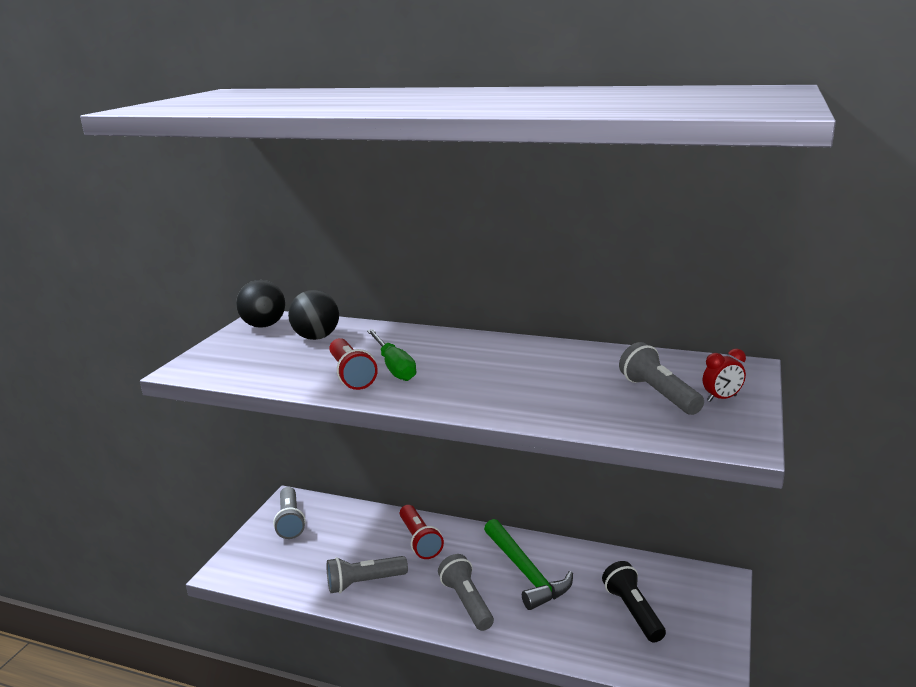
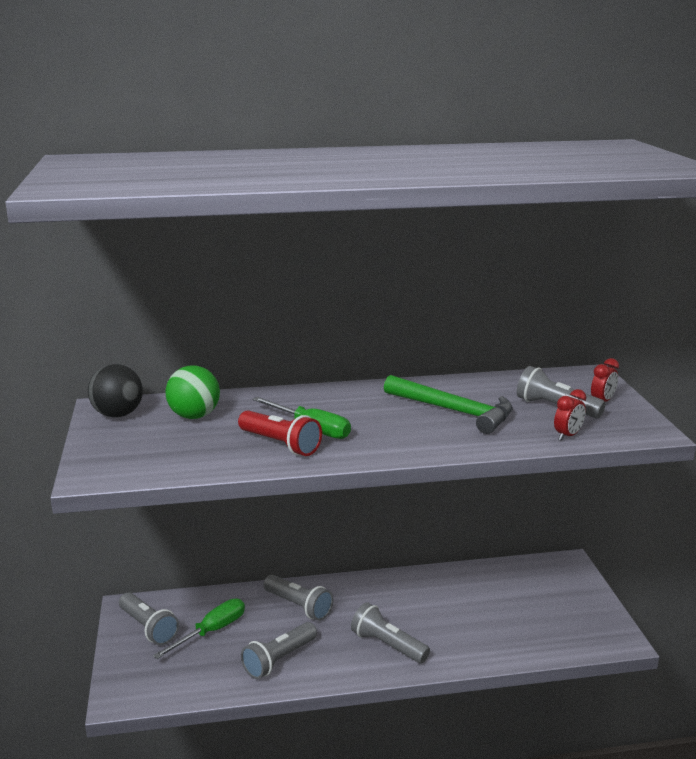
camera: 30 degrees left, 0 degrees up
(316, 337) = (194, 416): black ball -> green ball
(333, 540) = (211, 631): none -> green screwdriver
(419, 541) = (299, 606): red flashlight -> grey flashlight
(525, 572) = (416, 604): green hammer -> green hammer (454, 411)
(633, 611) = (525, 607): black flashlight -> none
(635, 426) = (567, 436): none -> red clock

